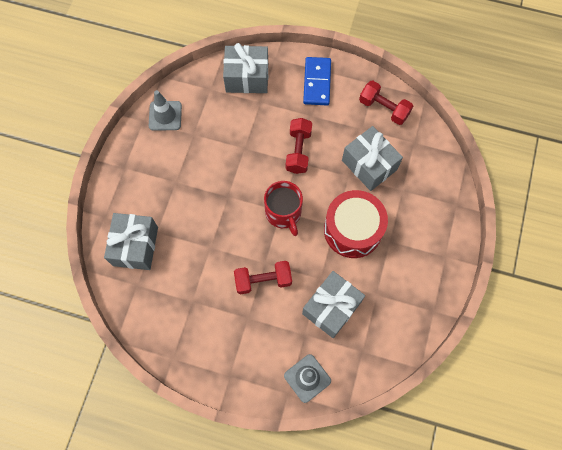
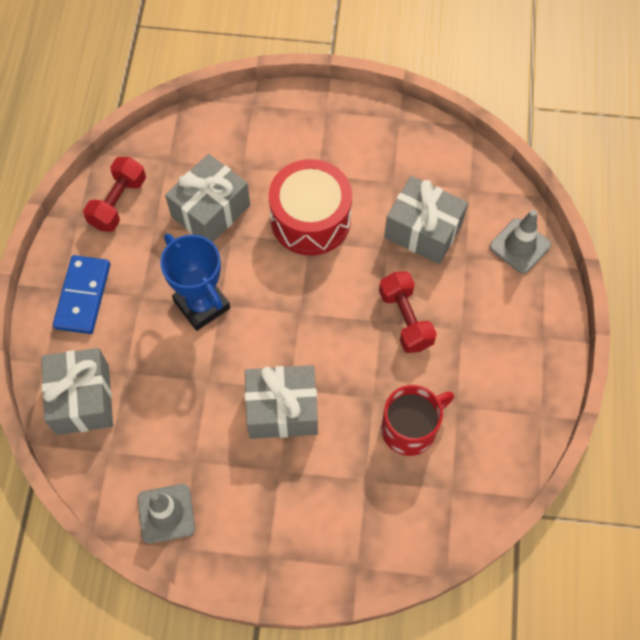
camera: 100 degrees left, 5 degrees down
(135, 246) = (394, 506): grey gift -> grey gift (282, 409)
(283, 213) = (302, 309): red mug -> red mug (410, 428)
(298, 151) = (202, 304): red dumbbell -> blue trophy
(317, 82) = (83, 296): blue domino -> blue domino turned 75 degrees counterclockwise

